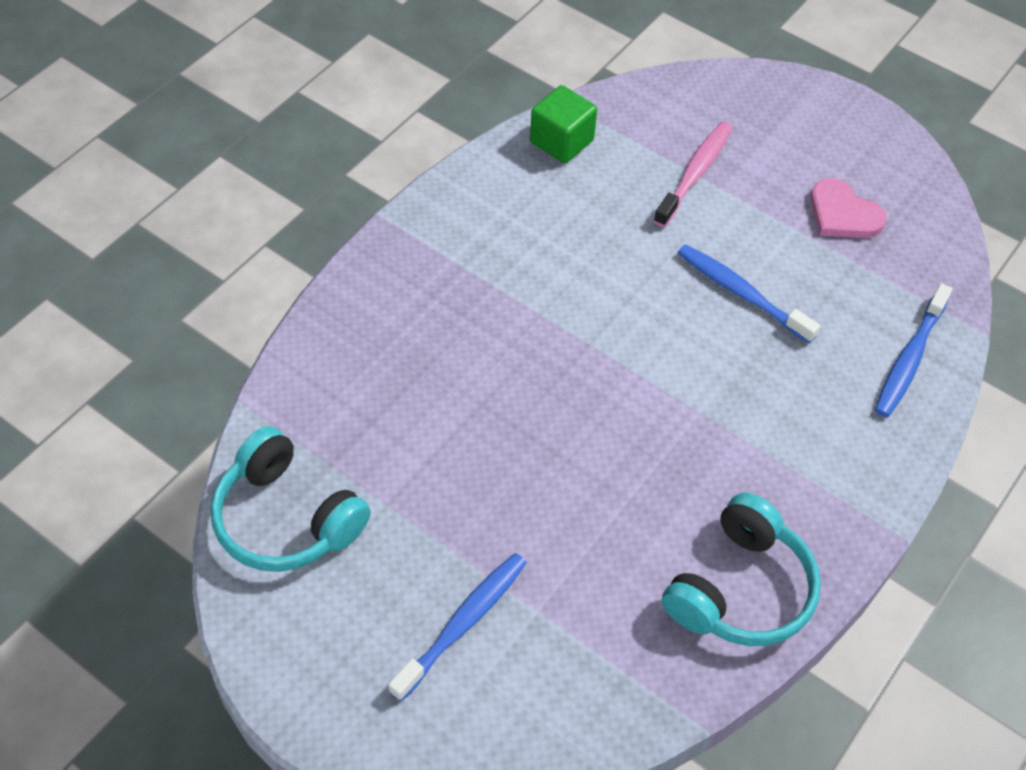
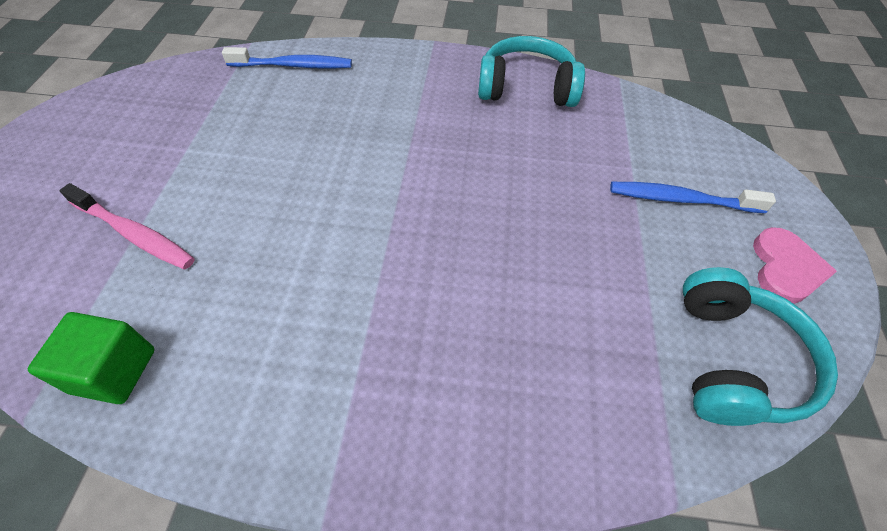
camera: 120 degrees left, 0 degrees up
(695, 173) = (134, 234): pink toothbrush -> pink toothbrush turned 150 degrees counterclockwise
(741, 293) = (278, 158): blue toothbrush -> none
(843, 214) = (156, 127): pink heart -> pink heart (785, 268)

